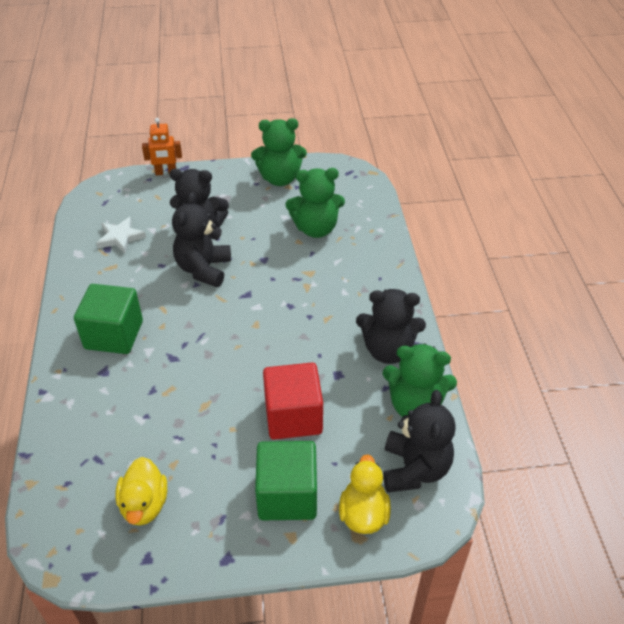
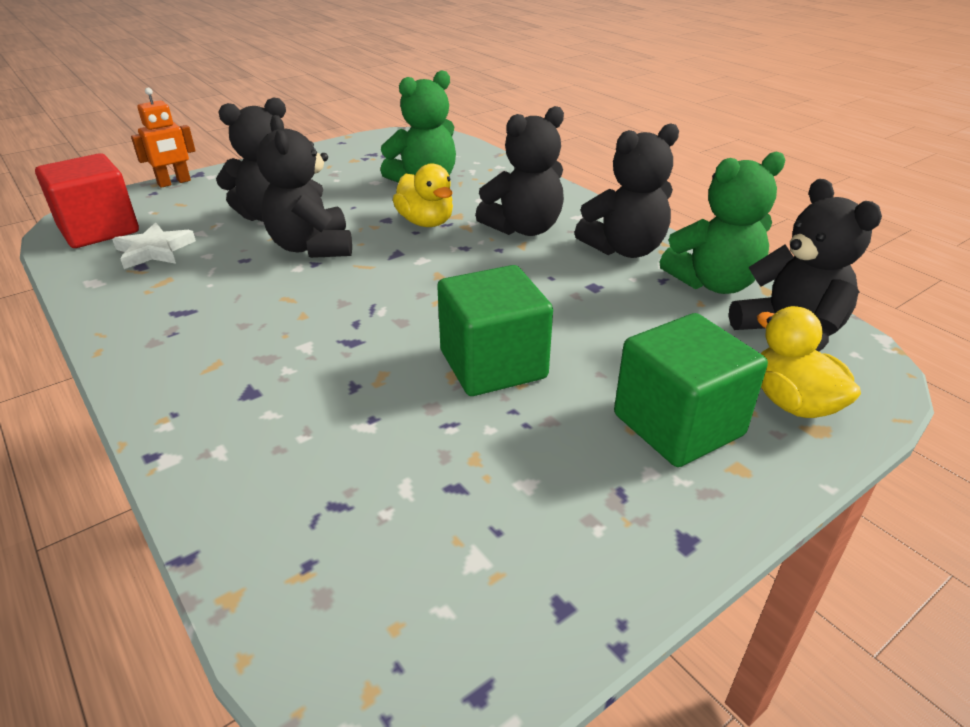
camera: 30 degrees left, 10 degrees down
(114, 335) = (231, 347): green cube -> green cube (493, 364)
(144, 505) = (481, 531): yellow duck -> yellow duck (426, 222)
(280, 178) = (337, 156): green teddy bear -> none
(293, 416) = (587, 342): red cube -> red cube (99, 230)
(341, 303) = (524, 229): none -> black teddy bear

